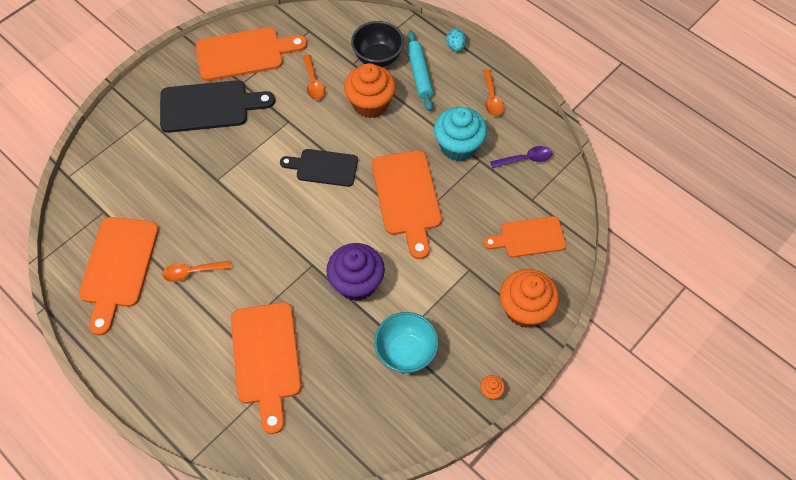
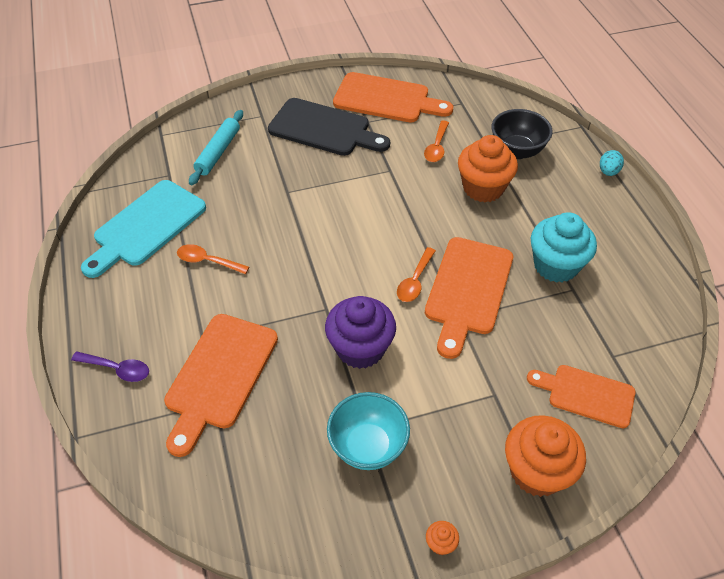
camera: 30 degrees right, 10 degrees down
(118, 267) = (146, 226): orange cutting board -> turquoise cutting board
(323, 167) = (397, 225): black cutting board -> none
(419, 74) = (553, 181): turquoise rolling pin -> turquoise rolling pin (218, 152)
(491, 98) = (622, 235): orange spoon -> orange spoon (415, 281)
(525, 159) = (628, 311): purple spoon -> purple spoon (117, 369)

